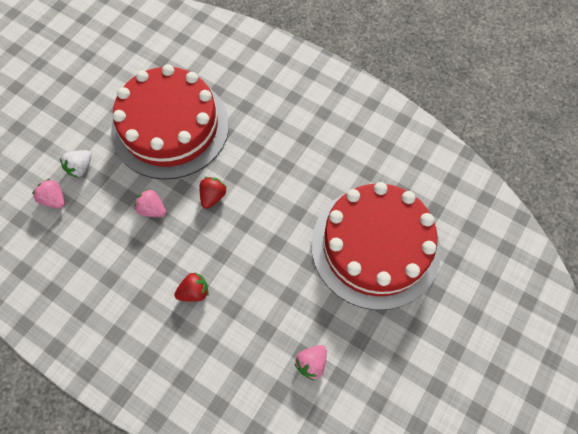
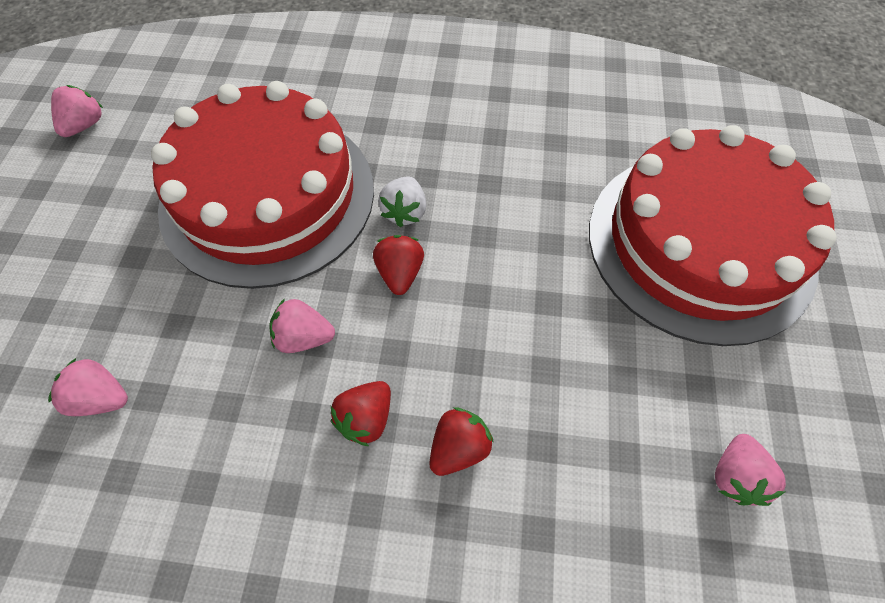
camera: 25 degrees left, 5 degrees down
(80, 168) = (131, 321): white strawberry -> white strawberry (405, 212)
(100, 49) = (85, 125): none -> pink strawberry
(161, 260) = (366, 418): none -> red strawberry

